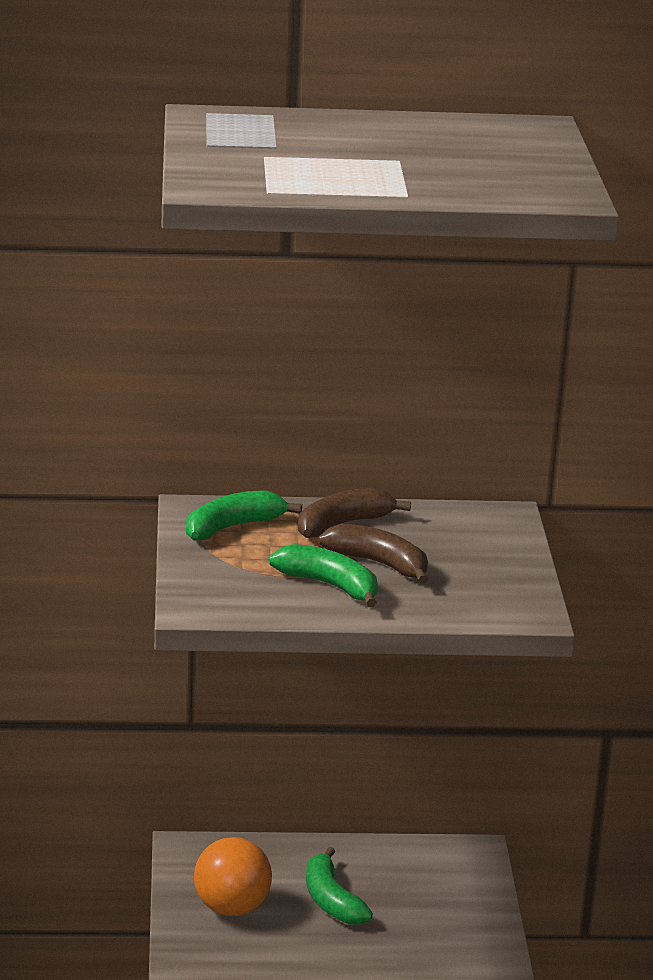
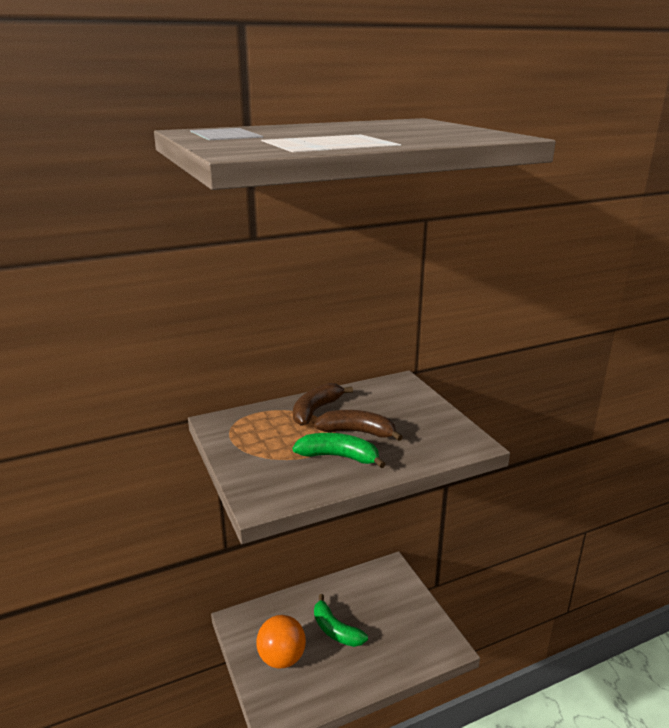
camera: 20 degrees left, 0 degrees up
(232, 527) = (249, 429): green banana -> none

